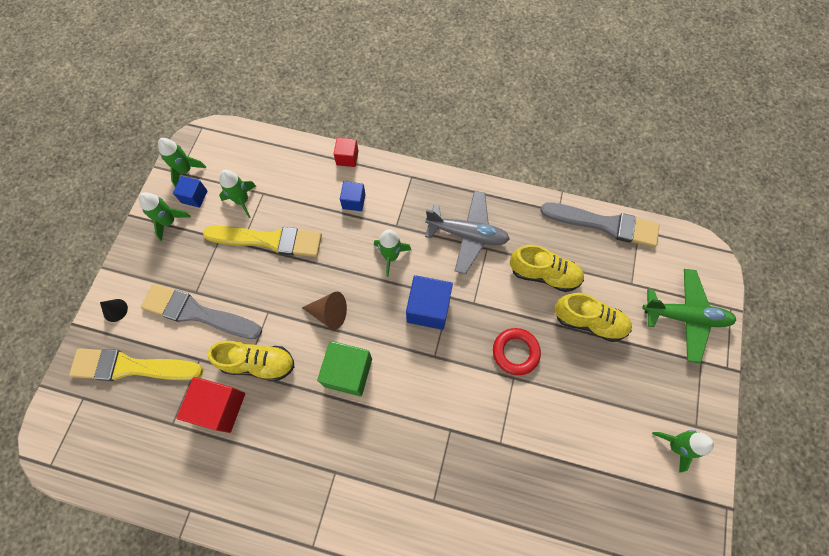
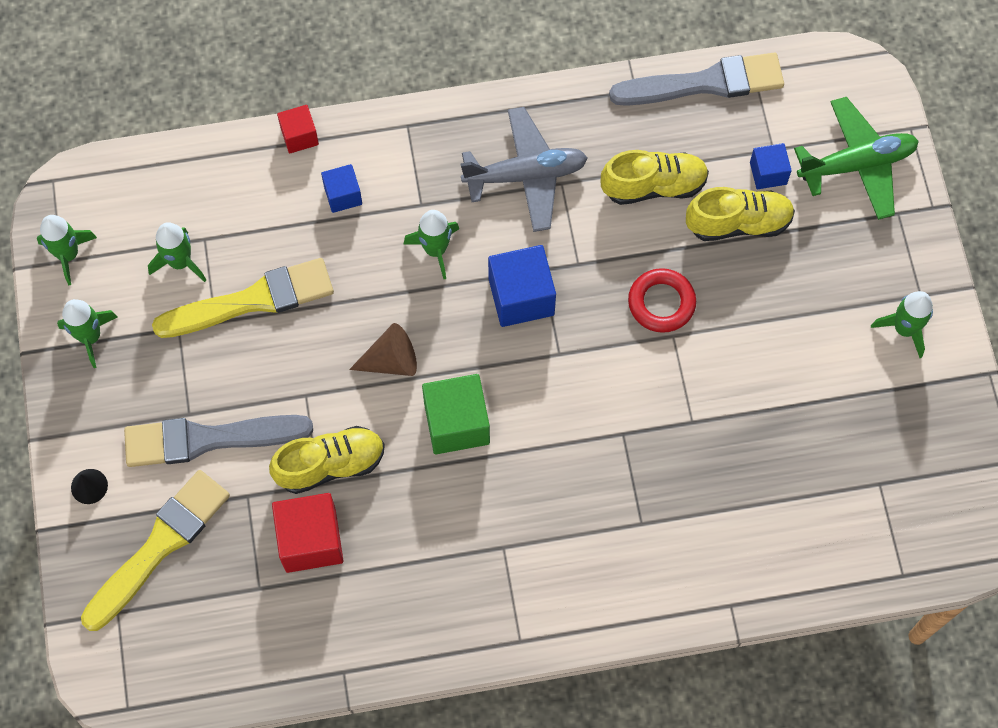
camera: 25 degrees left, 0 degrees up
(131, 367) = (160, 546): yellow brush -> yellow brush turned 150 degrees clockwise
(194, 197) = (105, 286): blue cube -> blue cube (768, 173)

